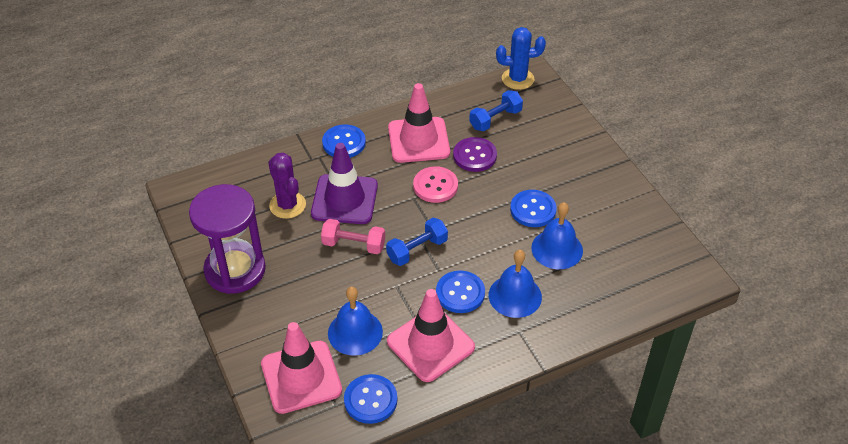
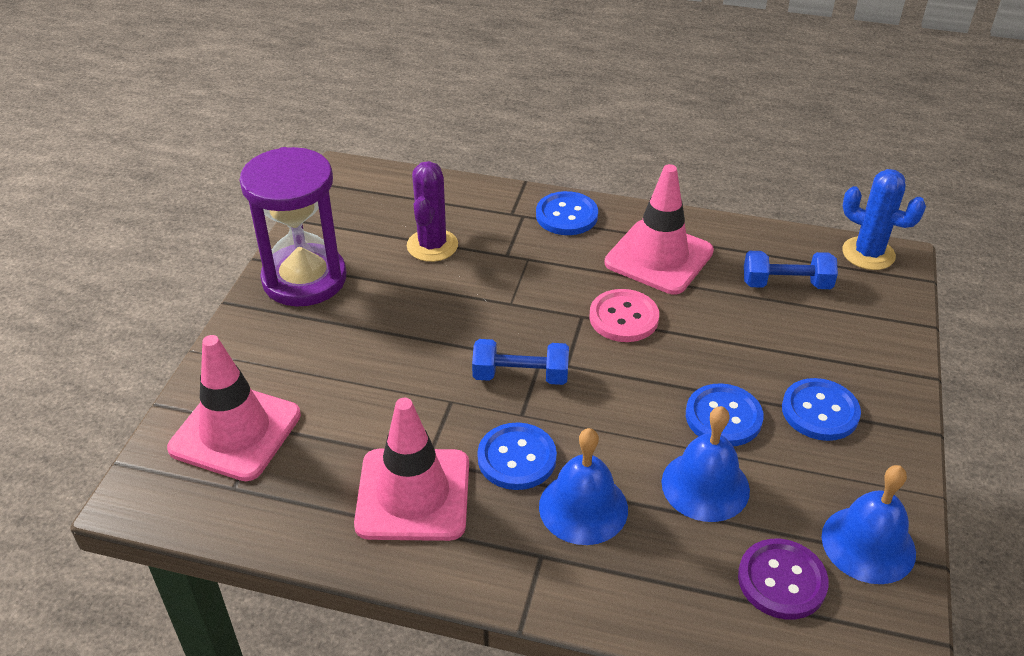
camera: 40 degrees right, 5 degrees down
(344, 199) = (500, 274): purple traffic cone -> none
(354, 245) = (454, 327): pink dumbbell -> none
(355, 332) = (346, 422): blue bell -> blue bell (868, 544)
(370, 400) = (274, 510): blue button -> blue button (820, 411)
(474, 156) = (712, 311): purple button -> purple button (782, 580)

